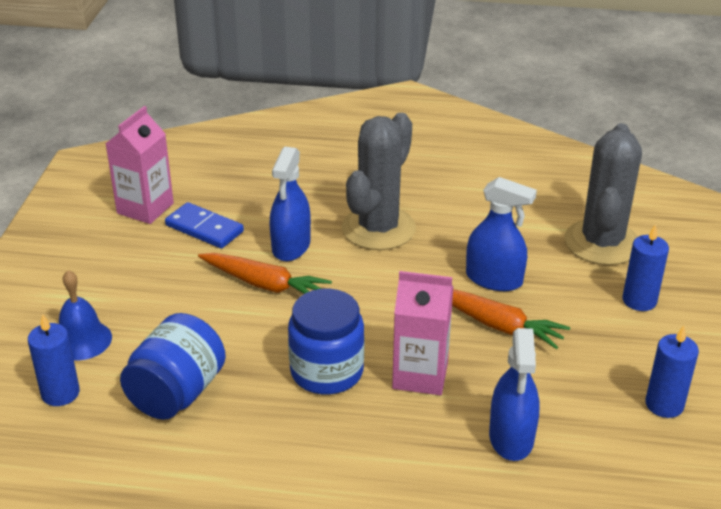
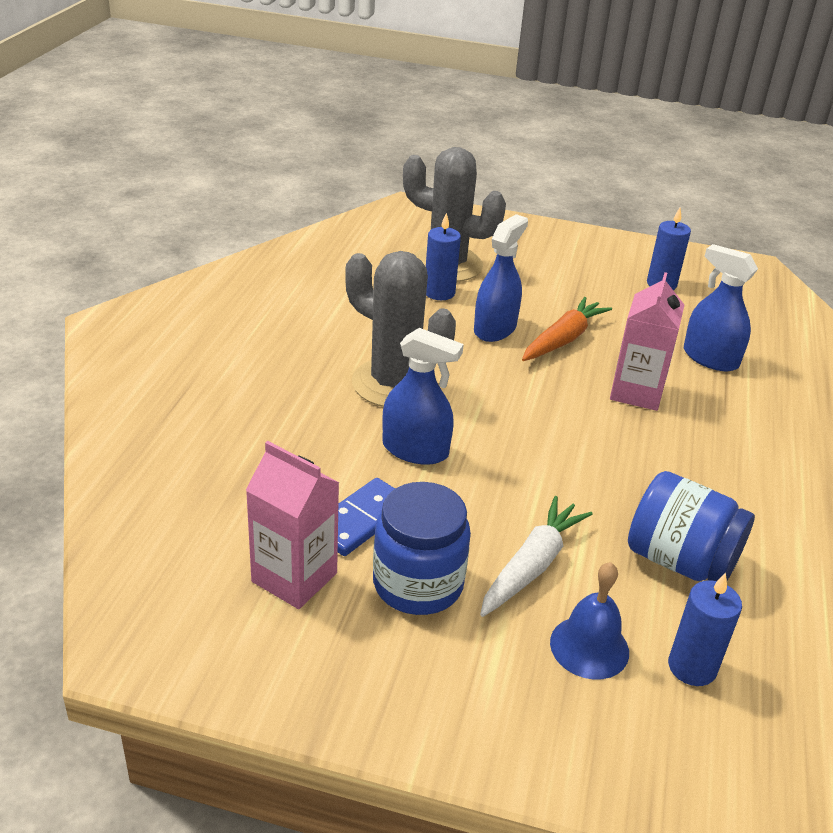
camera: 85 degrees left, 0 degrees up
(164, 311) = (532, 565): none -> white carrot
(265, 284) = (487, 477): orange carrot -> none
(327, 371) = (635, 448): blue jar -> blue jar (418, 584)
(511, 437) = (710, 358): blue spray bottle -> blue spray bottle turned 150 degrees counterclockwise
(639, 300) = (532, 266): blue candle -> blue candle (439, 292)

